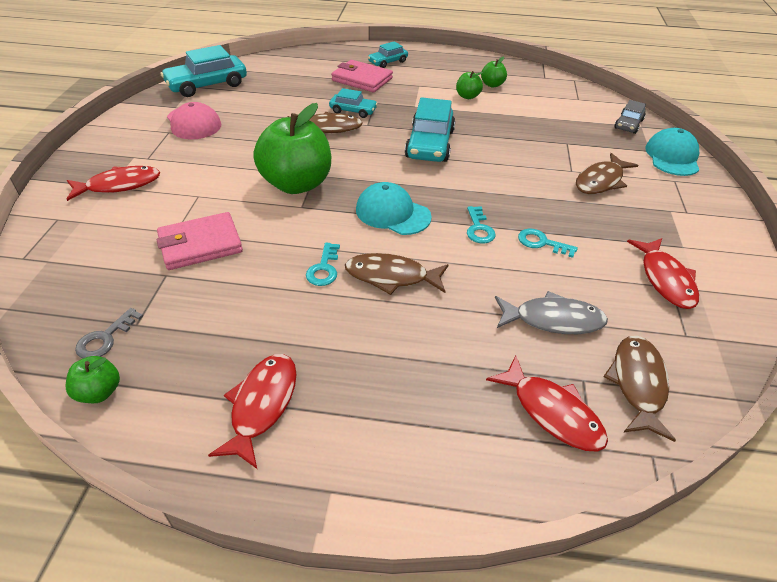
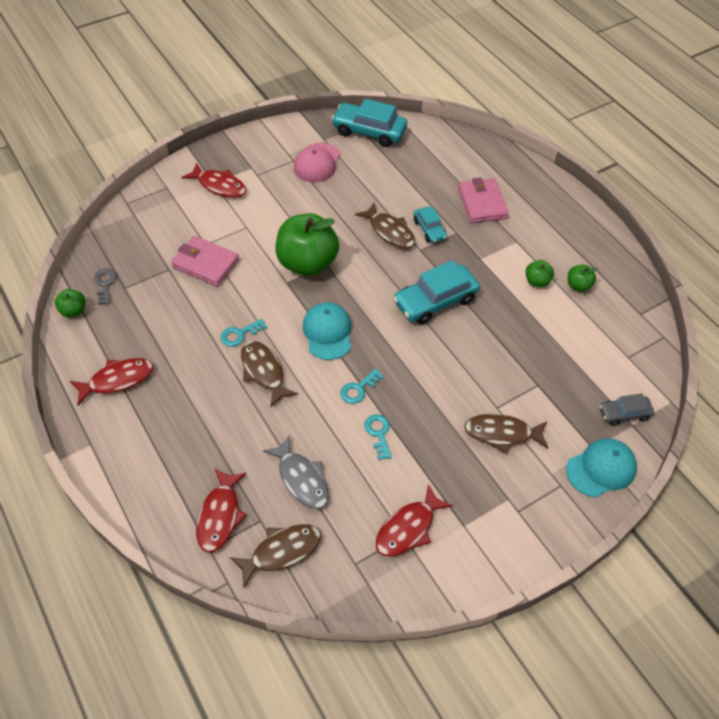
camera: 50 degrees right, 10 degrees up
(105, 338) = (105, 284): grey key -> grey key turned 90 degrees clockwise
(388, 62) = (530, 199): turquoise car -> none

